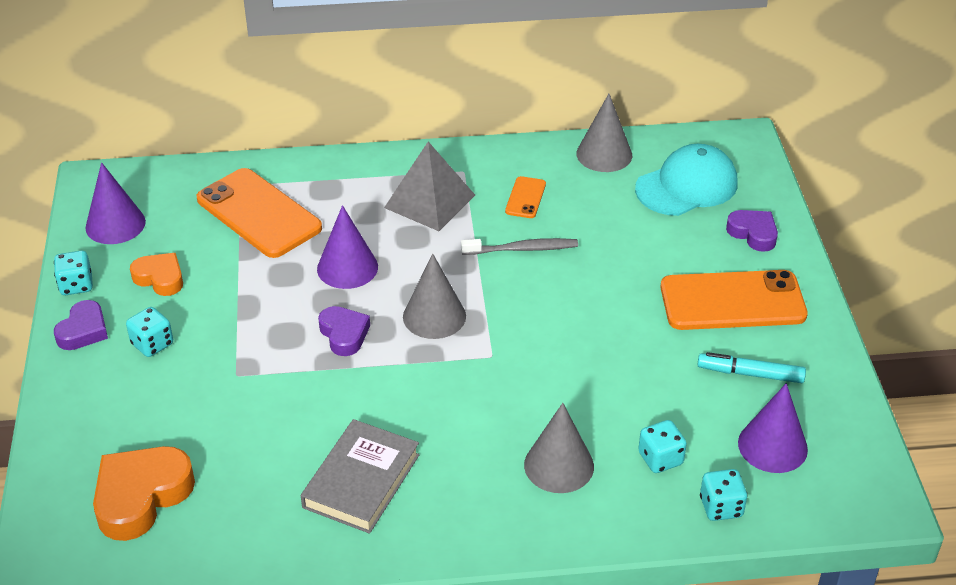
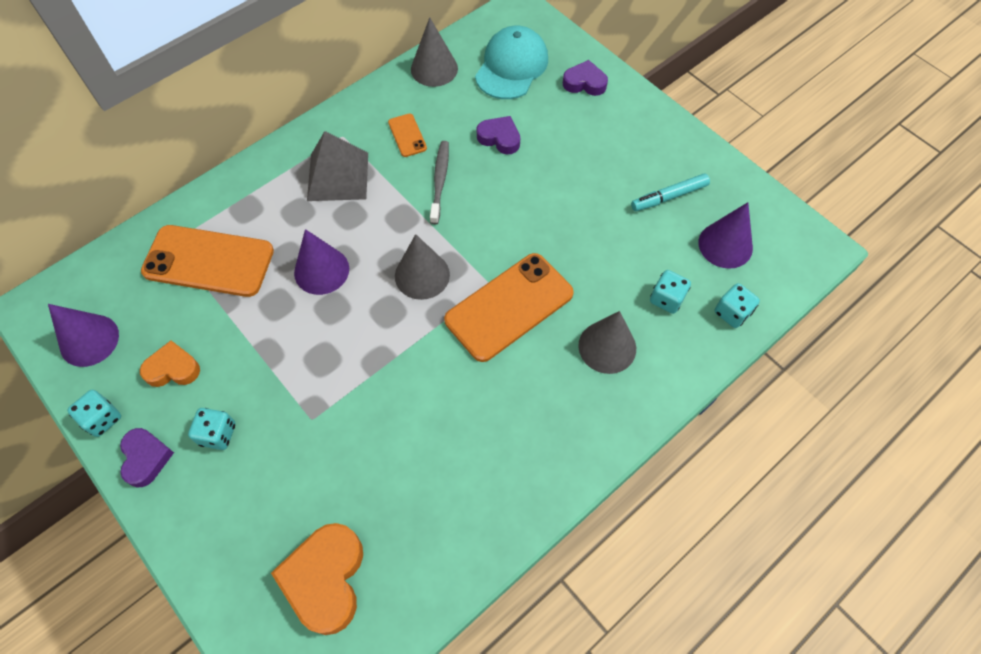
camera: 35 degrees left, 20 degrees up
(344, 334) = (367, 331): purple heart -> purple heart (499, 138)
(361, 481) = (483, 450): grey book -> none
(522, 249) = (440, 181): grey toothbrush -> grey toothbrush turned 45 degrees counterclockwise
(732, 301) = (614, 145): orange phone -> orange phone (509, 307)

